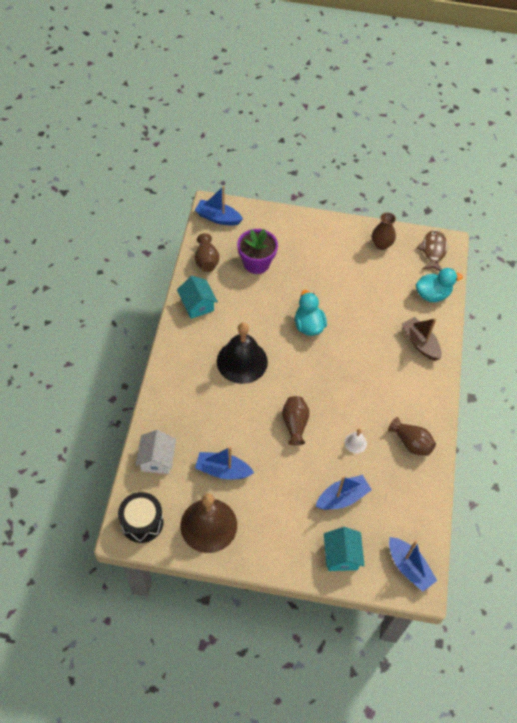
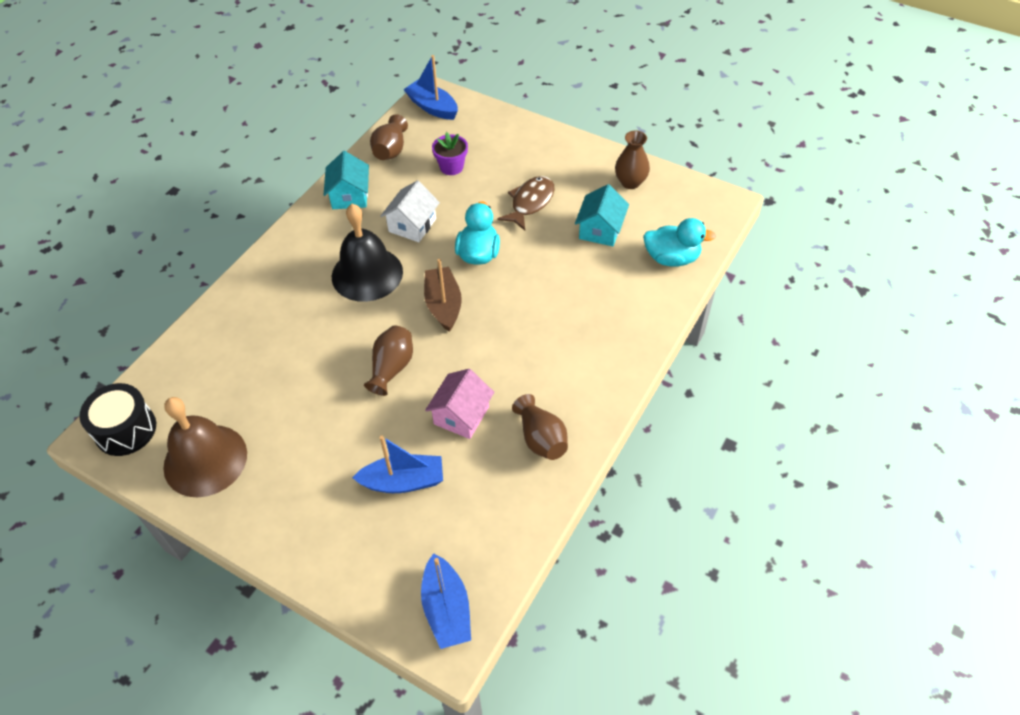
camera: 25 degrees right, 5 degrees down
(157, 459) = (191, 359): white house -> white house (412, 225)
(223, 470) = (264, 398): blue boat -> none
(256, 263) = (451, 167): purple flower pot -> purple flower pot, size x0.65
(341, 555) = (358, 559): turquoise house -> turquoise house (600, 230)
(355, 443) = (461, 415): white bell -> pink house
(420, 343) = (622, 314): brown boat -> brown boat (443, 305)
(433, 251) = (700, 206): brown fish -> brown fish (530, 203)

